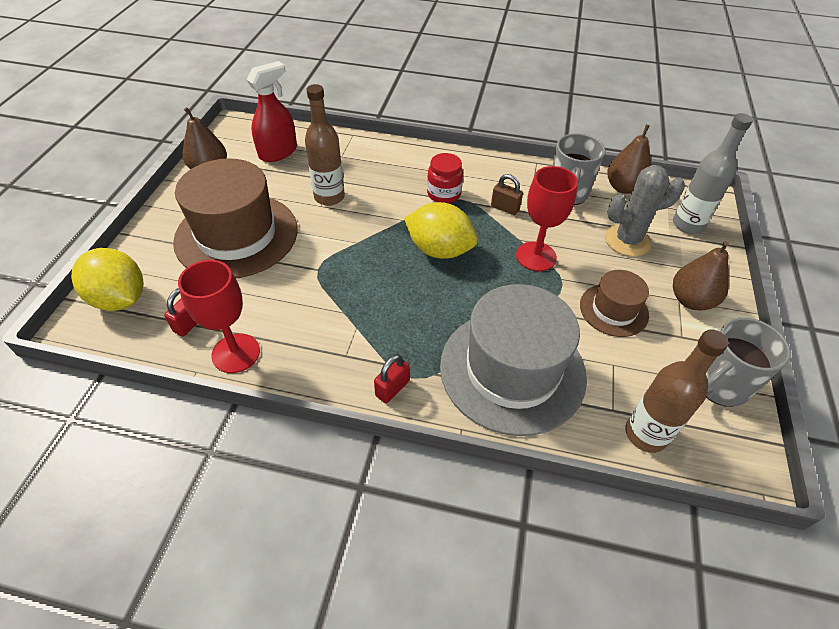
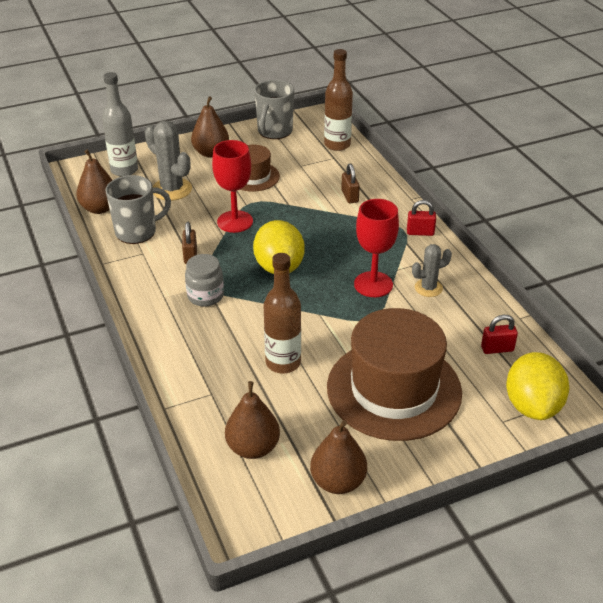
camera: 125 degrees left, 10 degrees down
(236, 353) = (485, 309): red goblet -> red goblet (373, 284)
(278, 152) = (253, 448): red spray bottle -> brown pear
(308, 332) = (428, 288): none -> grey cactus
(444, 194) = (205, 296): red jar -> grey jar
(512, 370) = (349, 196): grey hat -> brown padlock
(719, 385) = (274, 131): grey mug -> grey mug turned 90 degrees clockwise

